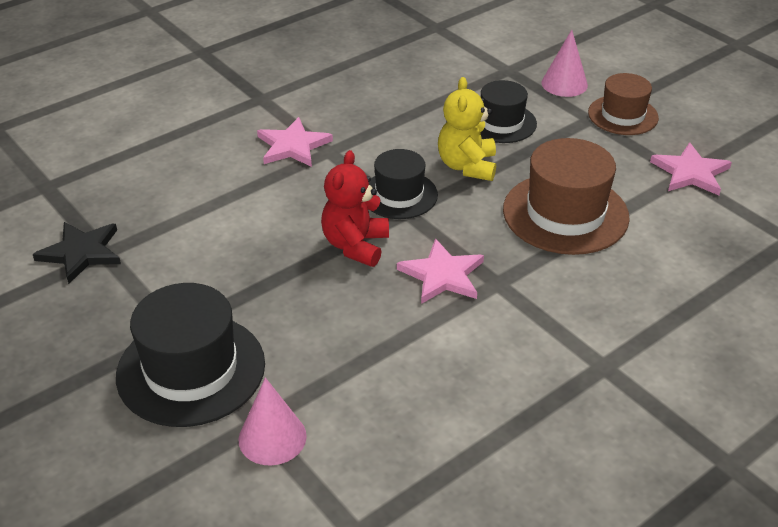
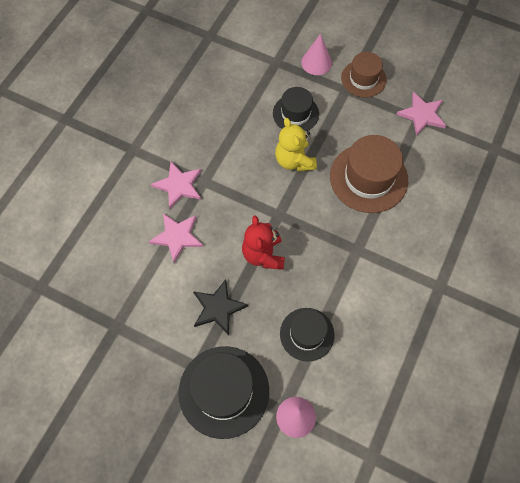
camera: 25 degrees left, 25 degrees up
(81, 253) = (101, 333): black star -> black star (218, 308)
(399, 195) = (267, 202): black hat -> black hat (307, 334)
(442, 275) = (324, 257): pink star -> pink star (177, 237)

